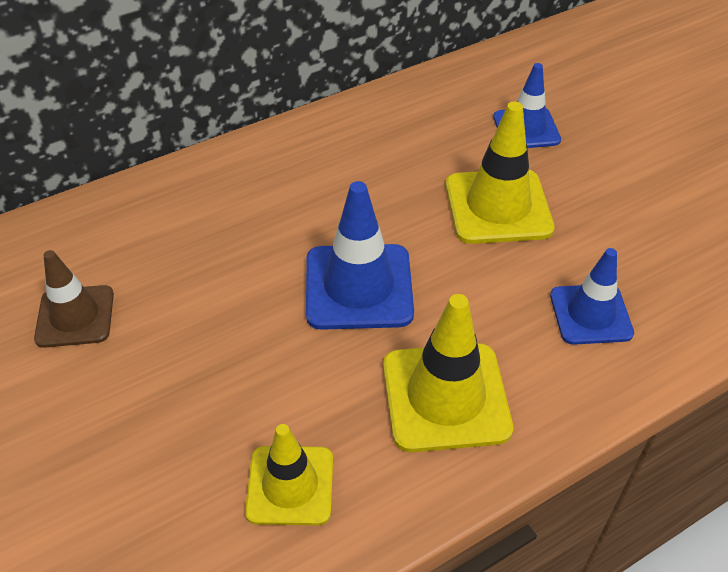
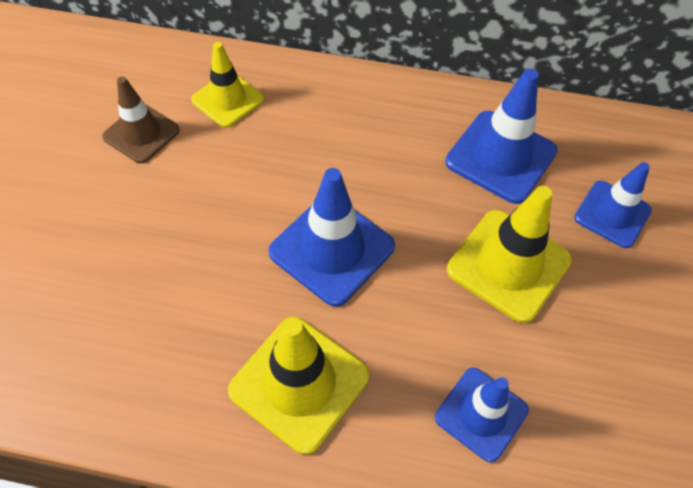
camera: 40 degrees right, 10 degrees up
(290, 485) = (138, 356): yellow traffic cone -> yellow traffic cone (227, 100)
(410, 139) = (501, 157): none -> blue traffic cone

